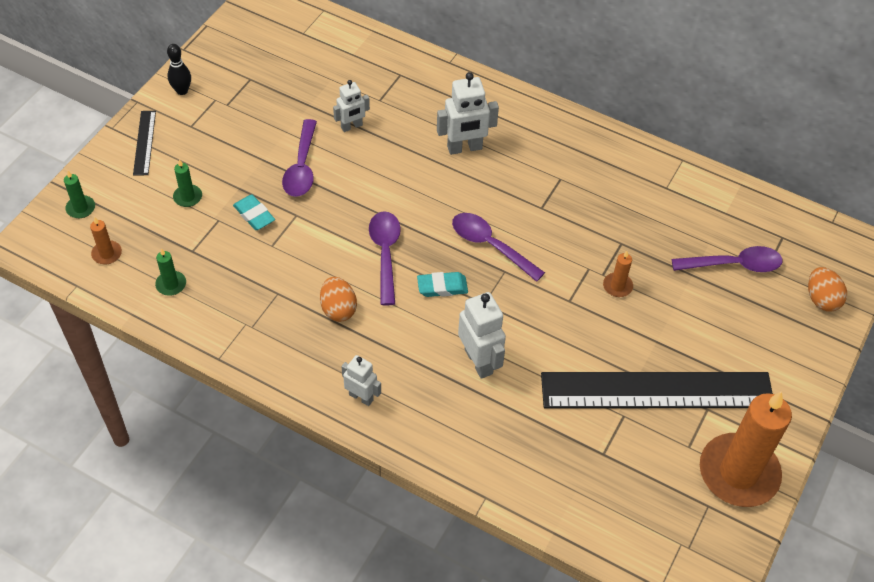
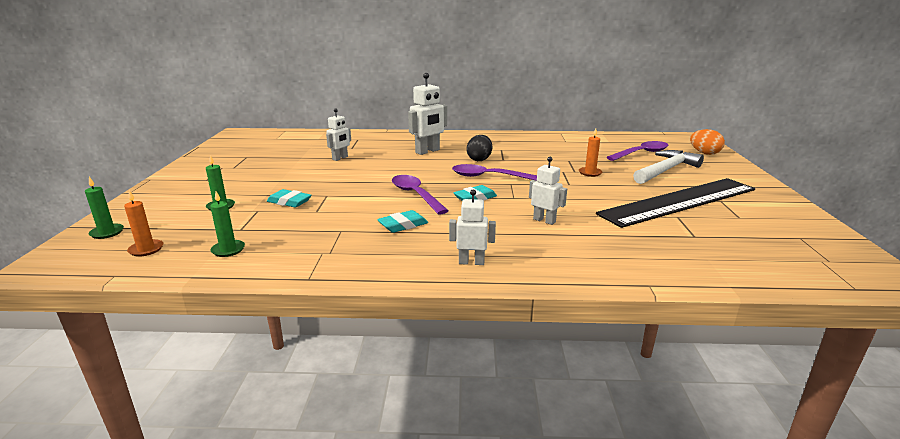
camera: 25 degrees left, 30 degrees down
(144, 142) = (165, 192): black ruler -> none
(182, 91) = (190, 169): black bowling pin -> none
(302, 167) = (314, 177): purple spoon -> none
(338, 309) = (403, 225): orange egg -> turquoise eraser
(479, 361) = (544, 220): white robot -> white robot, size x0.63
(512, 196) = (479, 159): none -> black egg
(718, 319) = (665, 170): none -> white hammer
(738, 473) = (787, 218): orange candle -> none

